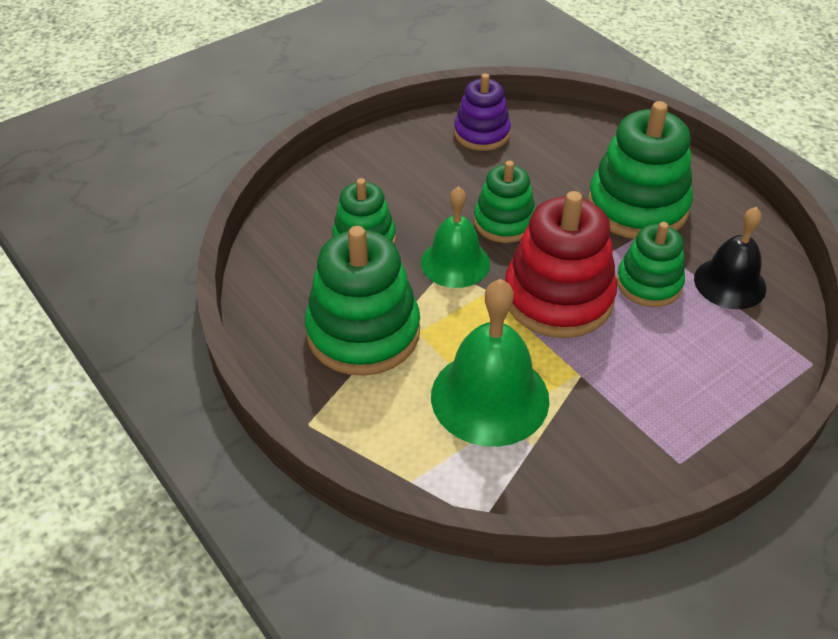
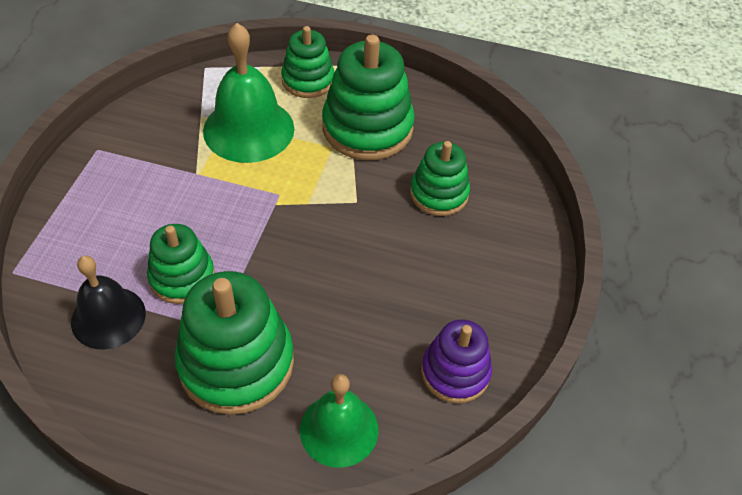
camera: 140 degrees right, 5 degrees up
(455, 263) = (353, 212): green bell -> green bell (339, 429)
(504, 222) = (346, 273): green stacking toy -> green stacking toy (308, 80)
(558, 298) = (250, 224): red stacking toy -> none

